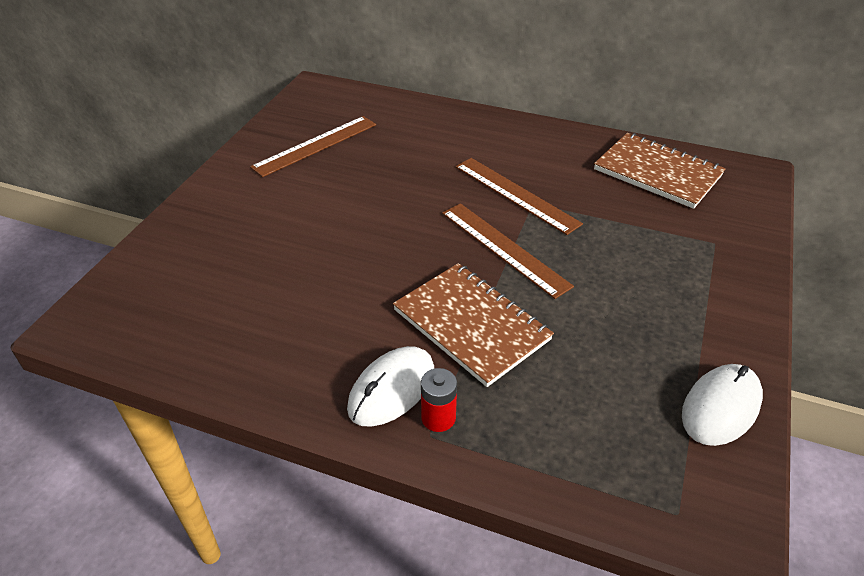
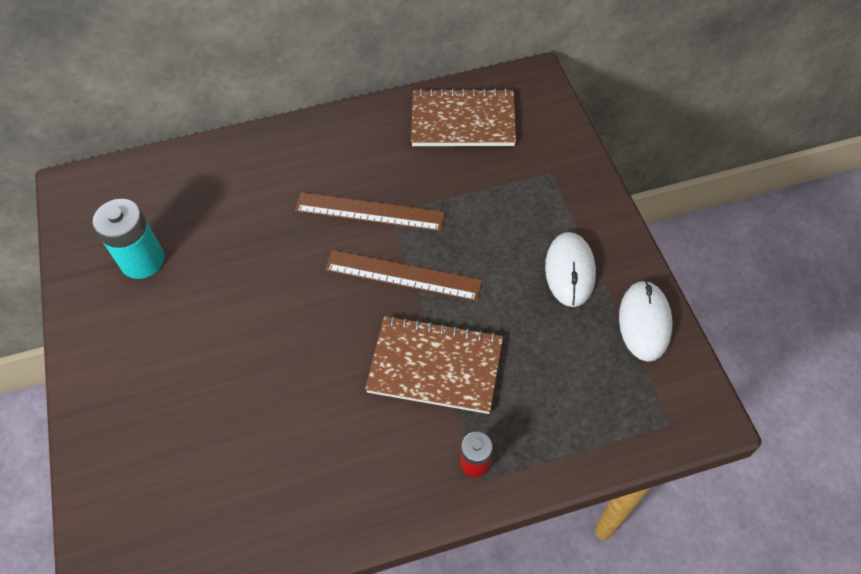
camera: 35 degrees left, 15 degrees up
(315, 145) = (142, 260): brown ruler -> turquoise battery
(391, 389) = (423, 463): white mouse -> white mouse (569, 270)

